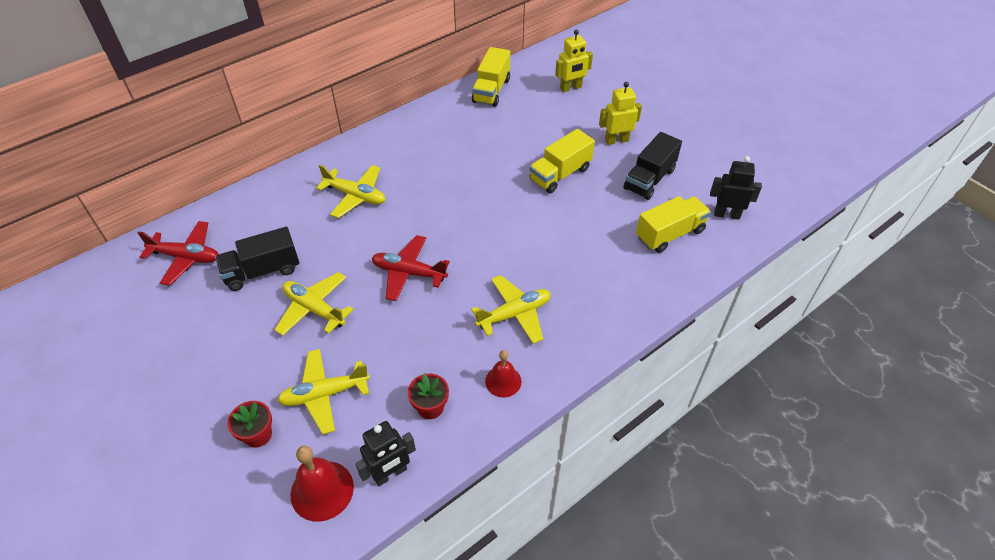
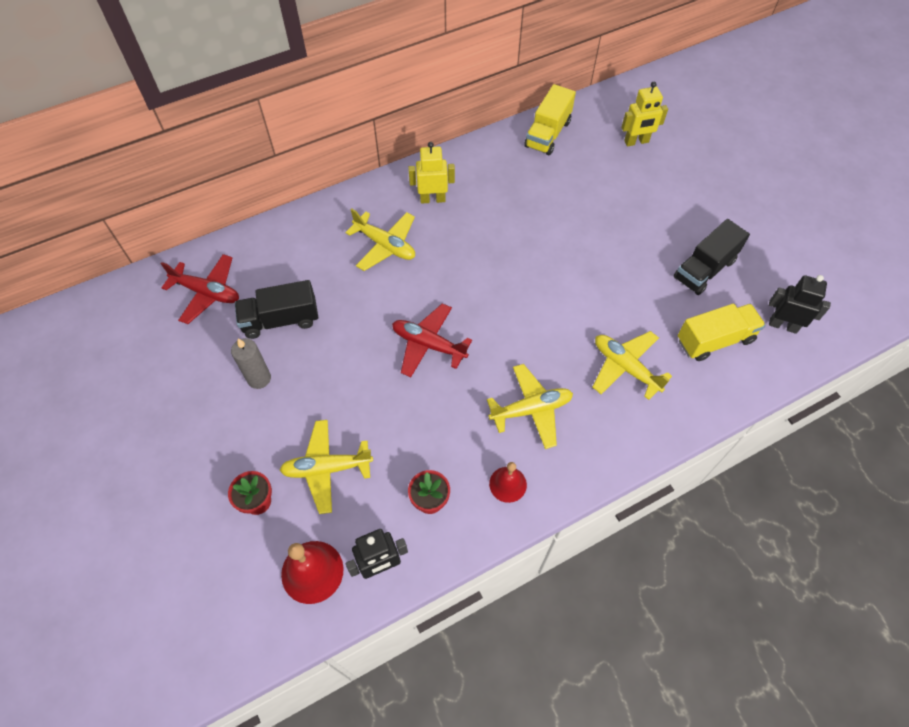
camera: 10 degrees right, 10 degrees up
(247, 325) = (259, 378): none -> grey candle
(314, 309) = (327, 371): yellow plane -> yellow plane (625, 367)
(560, 174) = (606, 249): yellow truck -> none
(616, 140) = (676, 215): yellow robot -> yellow robot (432, 199)

